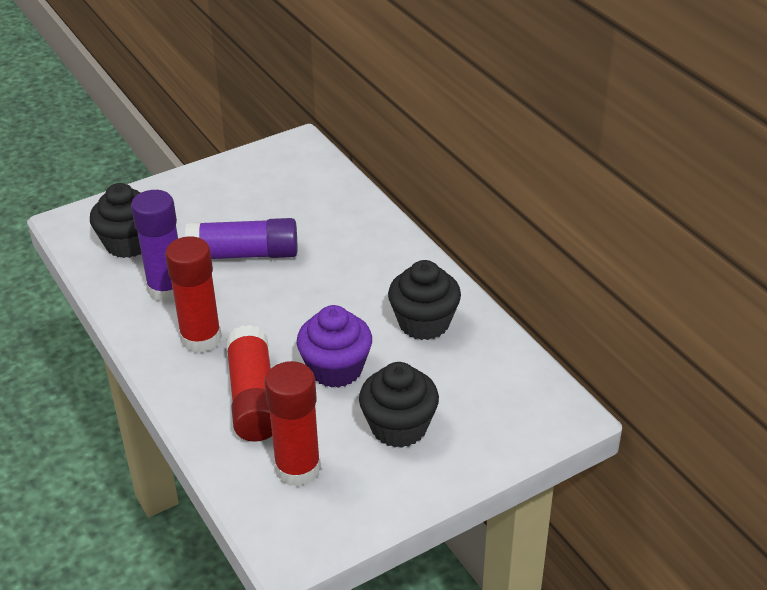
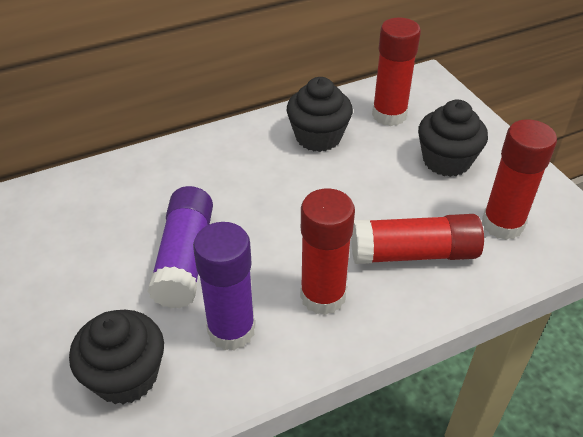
camera: 85 degrees left, 5 degrees up
(336, 369) = (375, 194): purple cupcake -> none
(476, 378) = (389, 115): none -> red glue stick

